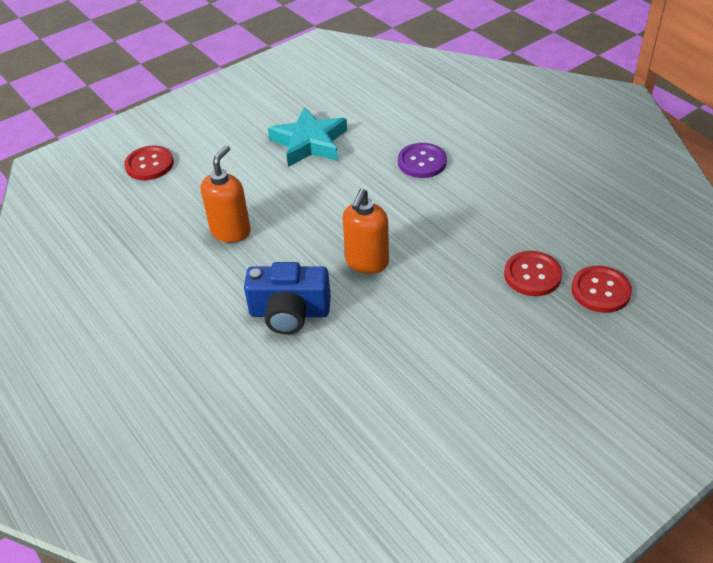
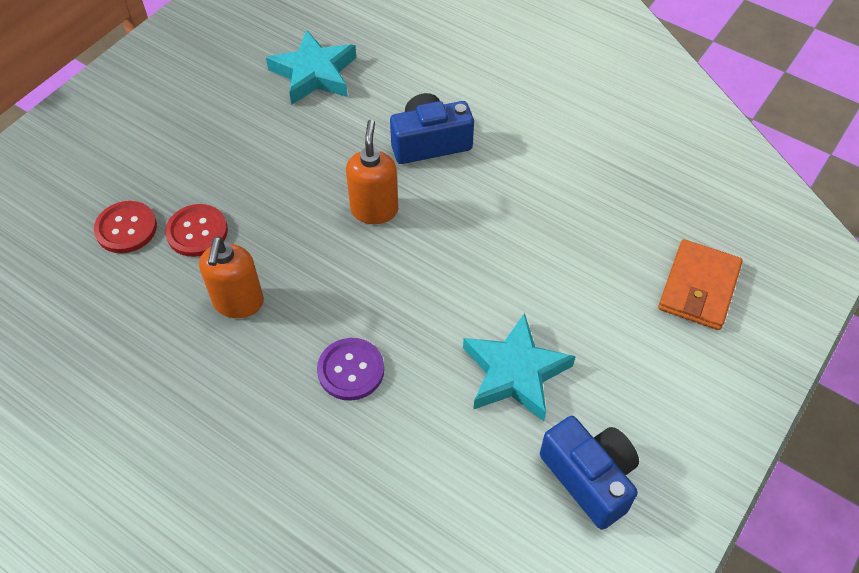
camera: 160 degrees right, 10 degrees up
(149, 164) = (699, 287): red button -> orange wallet
(231, 231) = (537, 216): orange soap dispenser -> orange soap dispenser (238, 303)
(294, 93) = (589, 478): none -> blue camera
(383, 423) = (314, 74): none -> turquoise star

